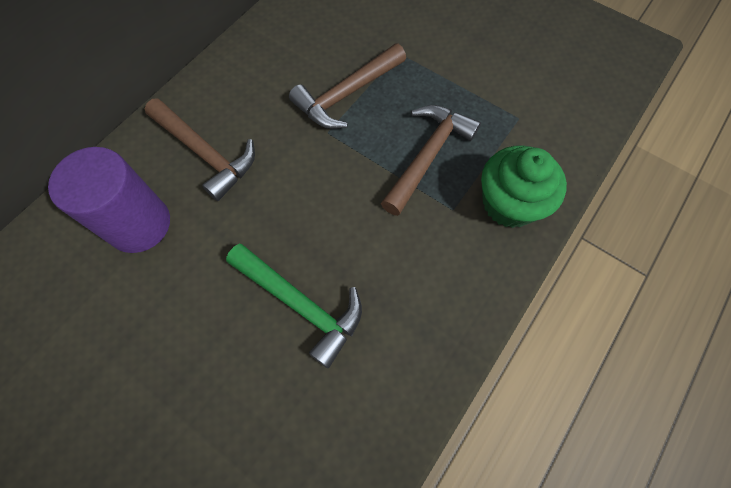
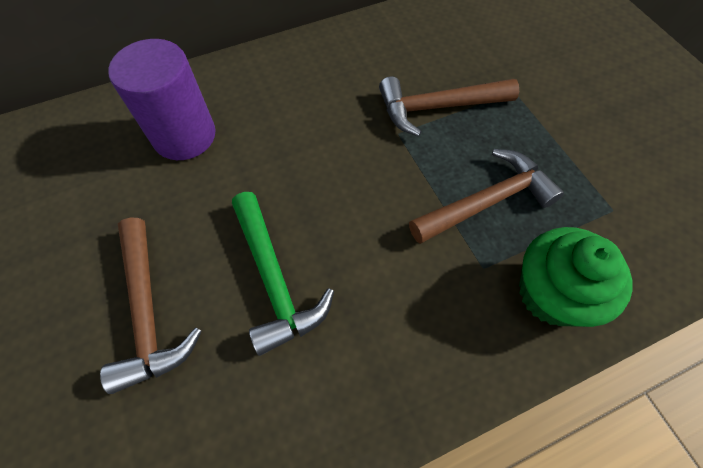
camera: 30 degrees right, 5 degrees down
(205, 153) = (277, 102): brown hammer -> brown hammer (148, 311)

